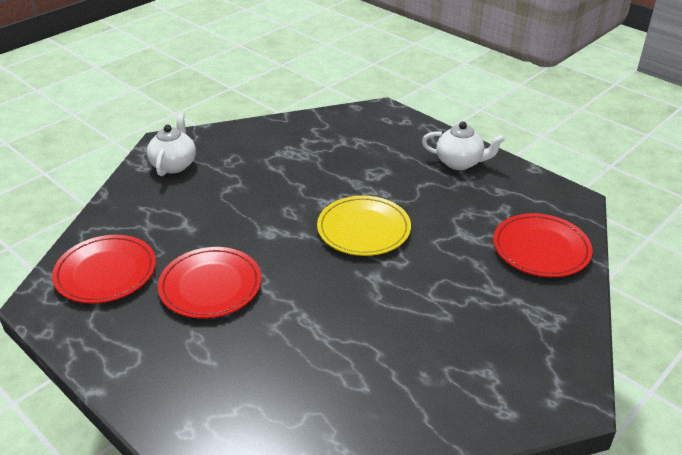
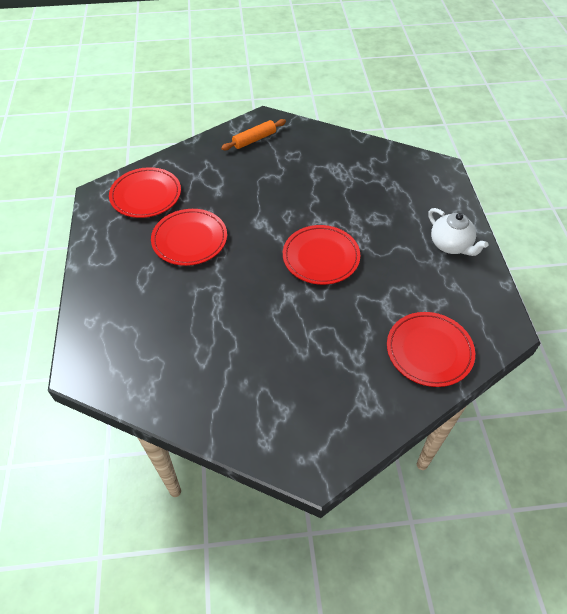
camera: 40 degrees right, 15 degrees up
(174, 165) = (254, 139): white teapot -> orange rolling pin
(363, 229) = (321, 257): yellow plate -> red plate

